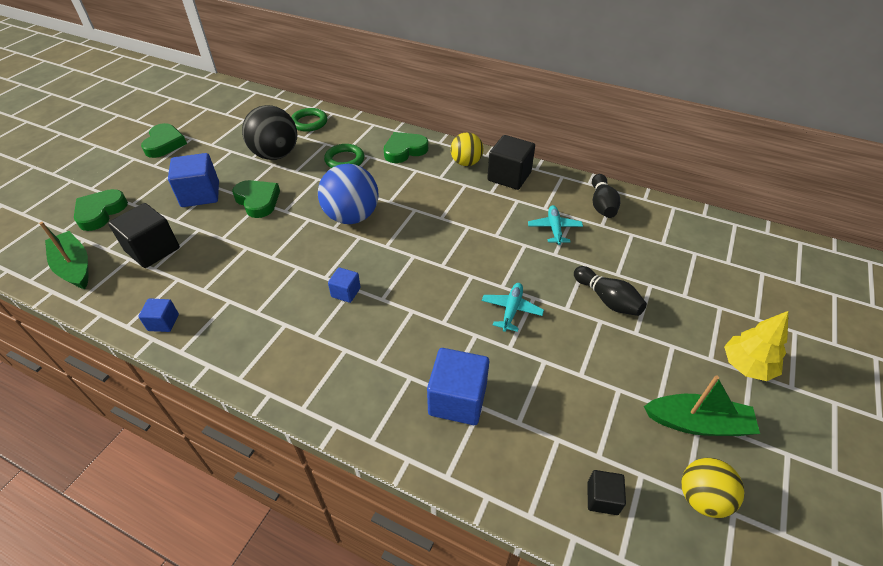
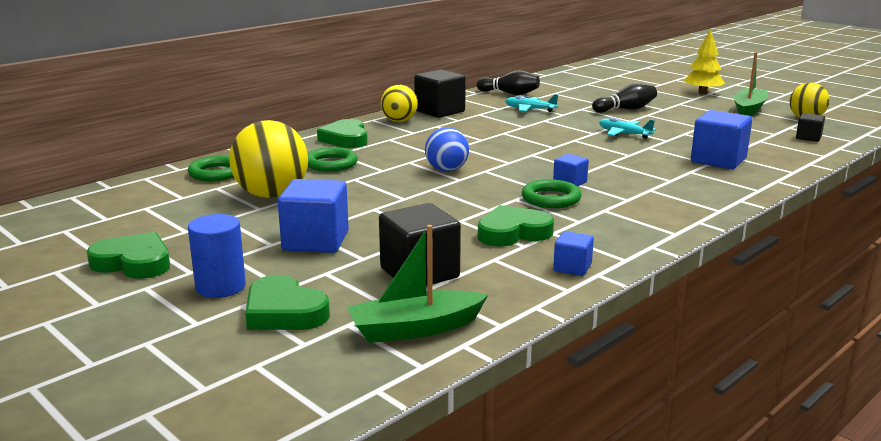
camera: 70 degrees left, 25 degrees down
(133, 181) = (220, 287): none -> blue cylinder
(258, 201) = (368, 210): green heart -> green heart (513, 233)
(276, 155) = (272, 195): black ball -> yellow ball
(303, 287) = (551, 198): none -> green ring
(352, 216) = (446, 170): blue ball -> blue ball, size x0.62

